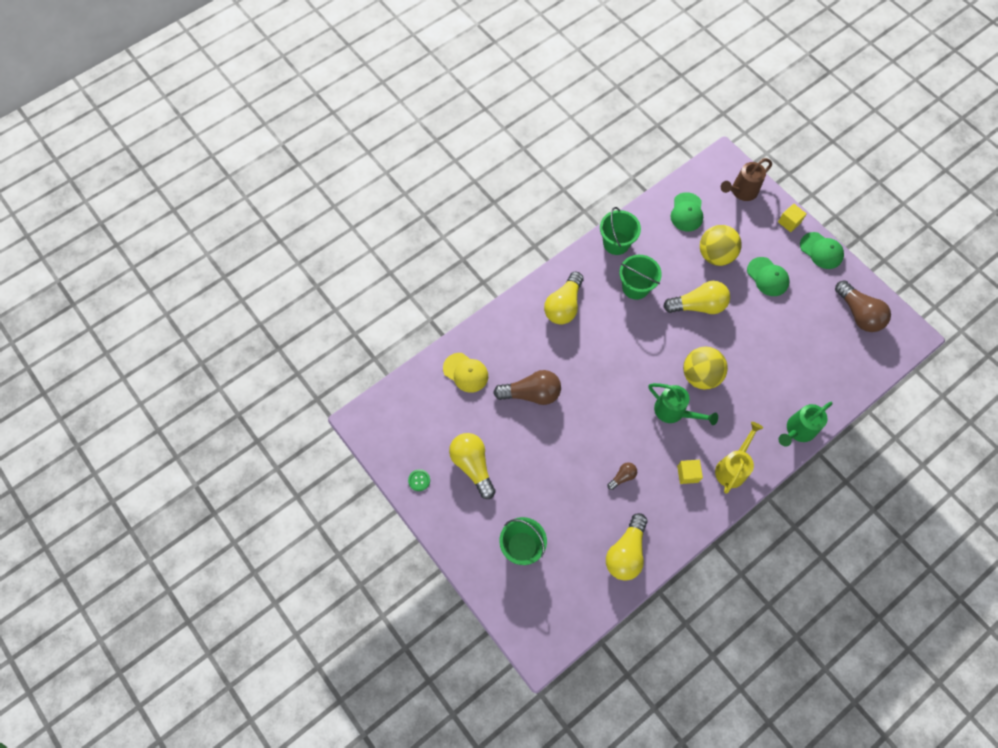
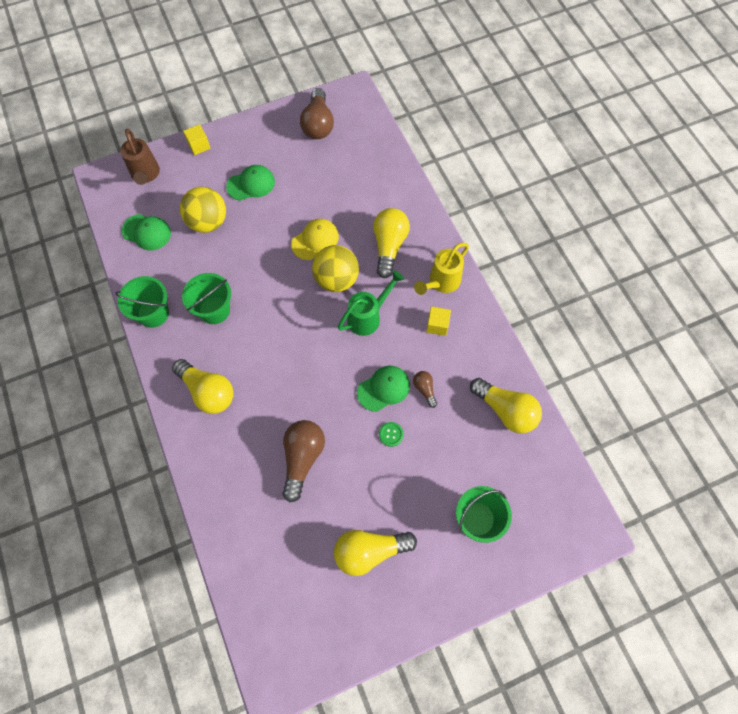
camera: 75 degrees left, 0 degrees up
(419, 480) = (371, 623): green button -> green button (391, 434)
(465, 372) = (251, 529): yellow cap -> yellow cap (315, 240)
(698, 305) = (259, 256): yellow light bulb -> yellow light bulb (389, 246)
(732, 468) = (441, 282): yellow watering can -> yellow watering can turned 90 degrees counterclockwise
(797, 431) = (419, 214): green watering can -> none
(821, 251) = (241, 130): green cap -> green cap (384, 389)
(858, 314) = (318, 124): brown light bulb -> brown light bulb turned 105 degrees clockwise

